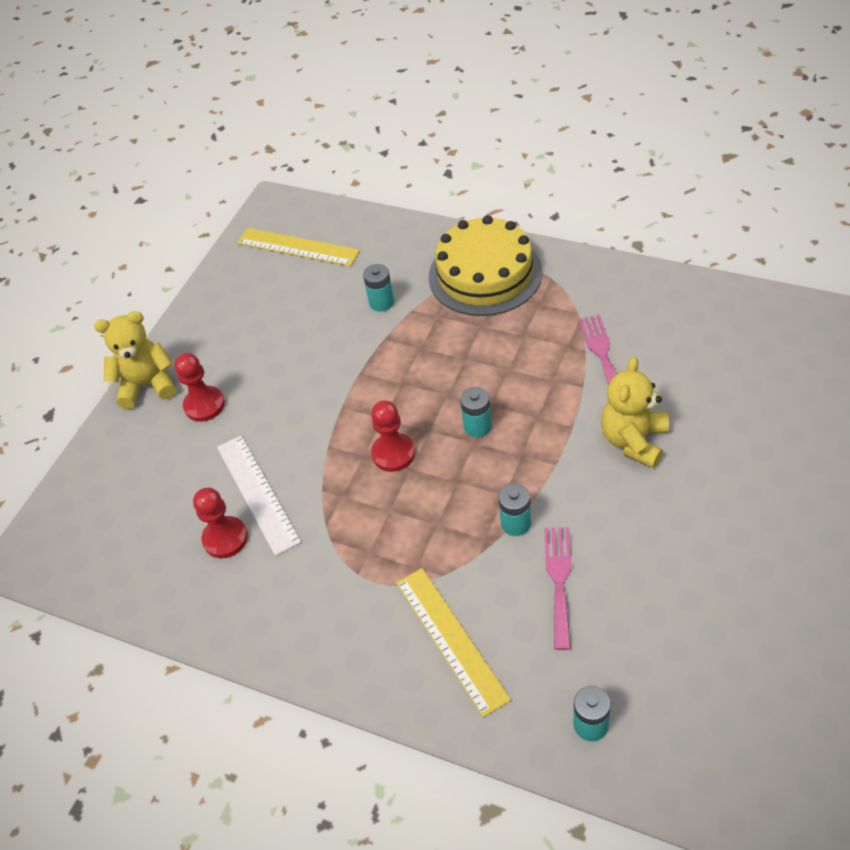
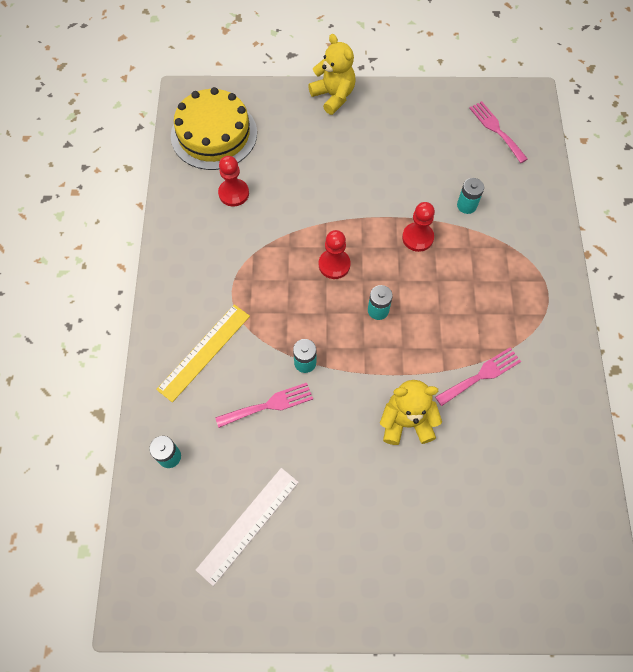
camera: 60 degrees right, 15 degrees up
(204, 405) = (330, 135): red pawn -> red pawn (417, 238)
(257, 493) = (273, 196): white ruler -> white ruler (248, 524)
(298, 247) = (496, 130): yellow ruler -> pink fork
(485, 274) = (527, 265): yellow cake -> yellow cake (214, 134)

